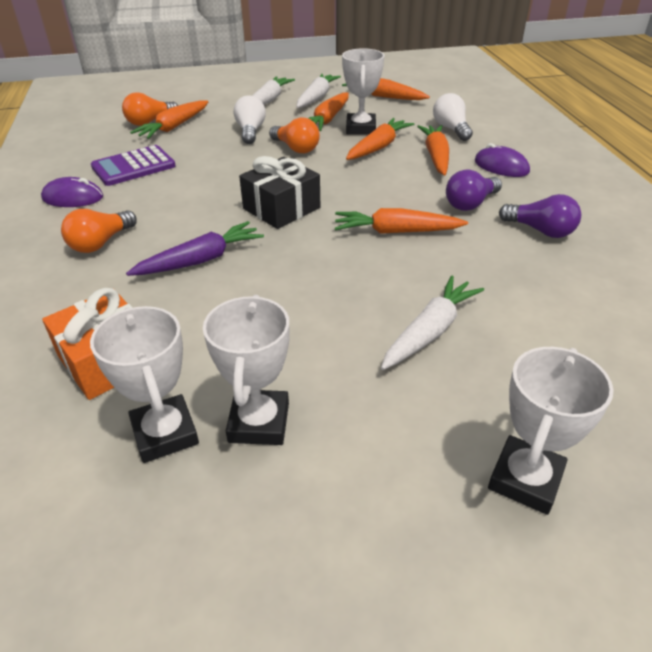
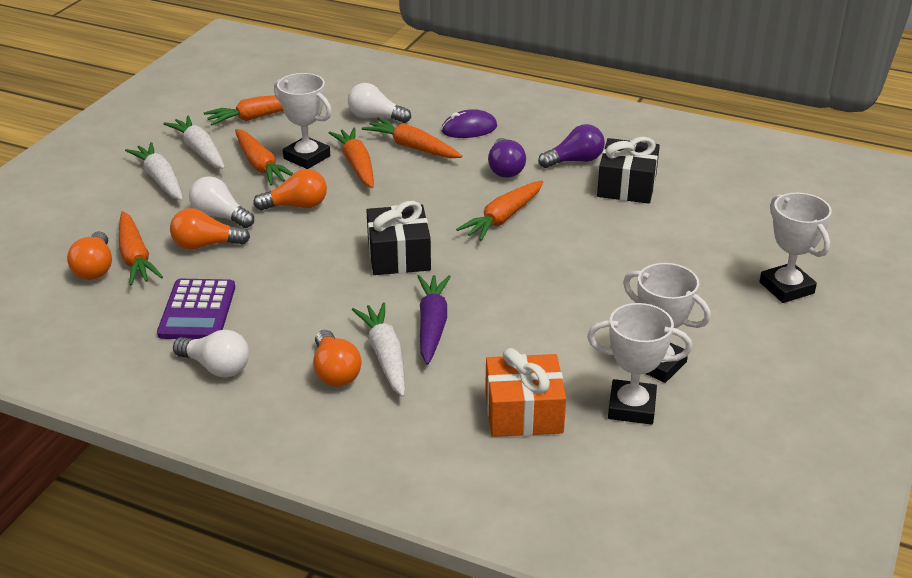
camera: 55 degrees left, 5 degrees down
(73, 198) = (216, 367): purple mouse -> white light bulb
(212, 140) = (205, 245): none -> orange light bulb
(430, 331) = (636, 259): white carrot -> white carrot (385, 356)
(548, 275) = (627, 186): none -> black gift

